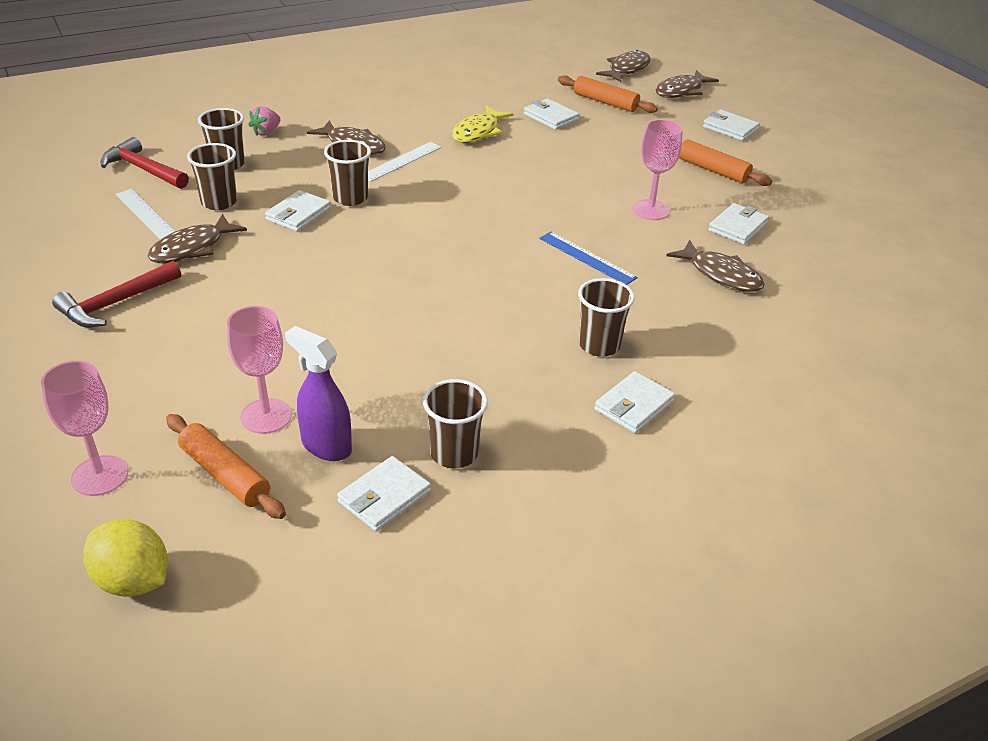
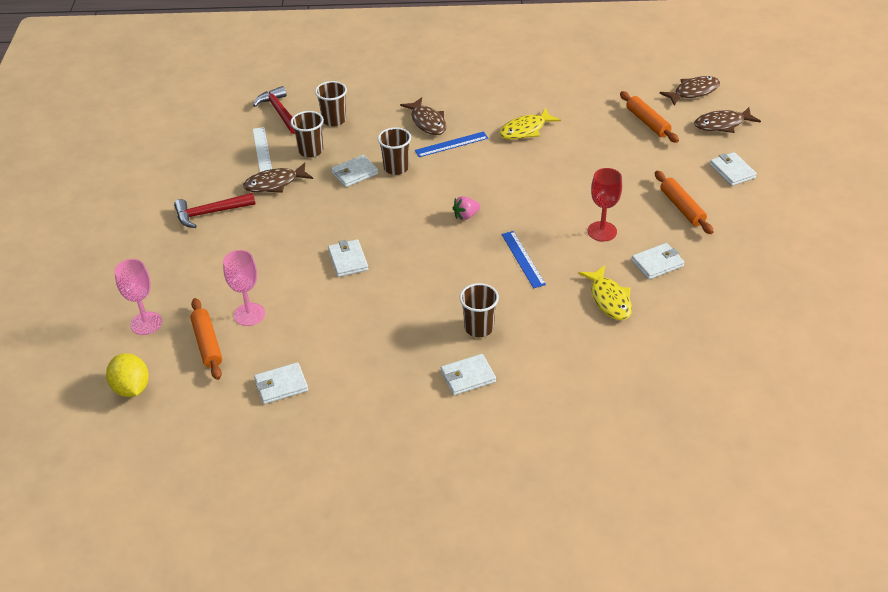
camera: 30 degrees right, 5 degrees up
(266, 132) = (375, 97): pink strawberry -> pink strawberry (466, 216)
(326, 446) = (270, 344): purple spray bottle -> none
(401, 161) = (451, 144): white ruler -> blue ruler
(454, 453) = (337, 372): brown cup -> none
(551, 117) = (592, 128): white wallet -> white wallet (348, 260)
(650, 210) = (602, 231): pink goblet -> red goblet
(721, 275) = (609, 299): brown fish -> yellow fish

